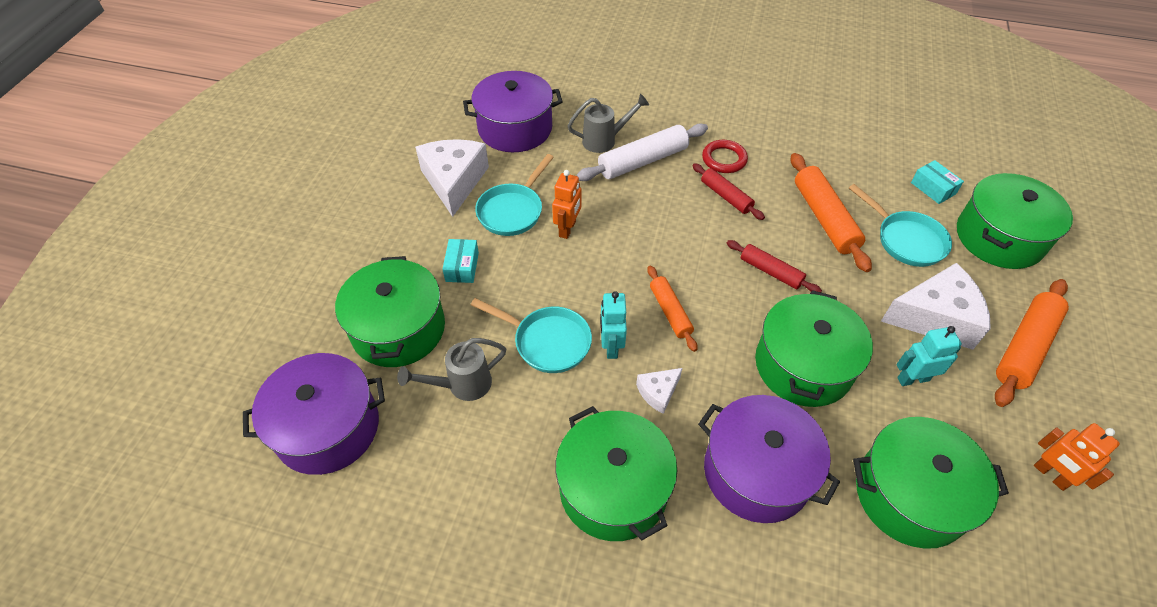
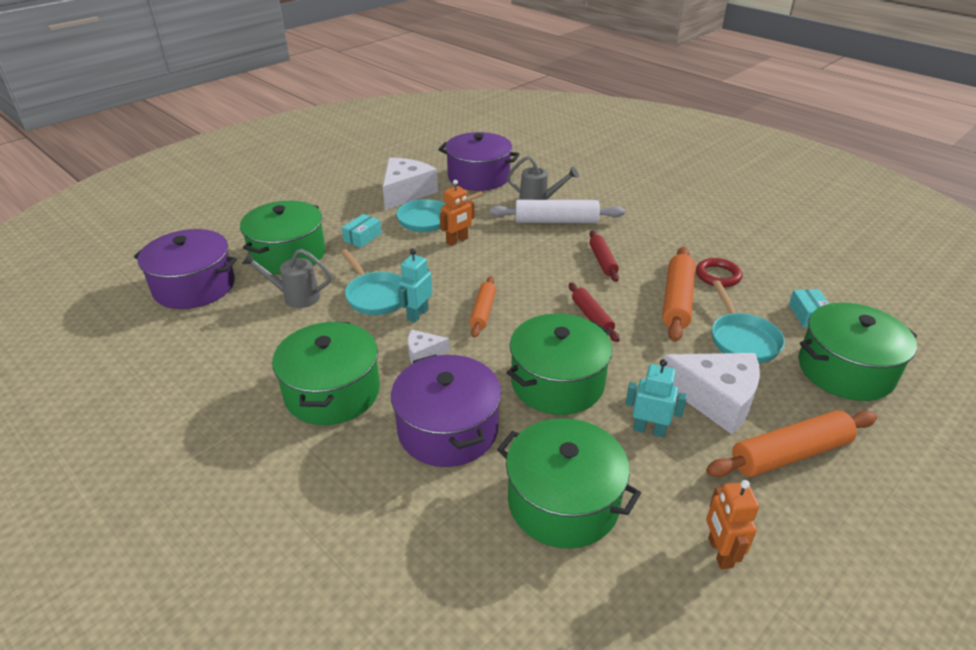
camera: 30 degrees right, 15 degrees down
(724, 159) = (625, 239): red ring -> red ring (718, 276)

